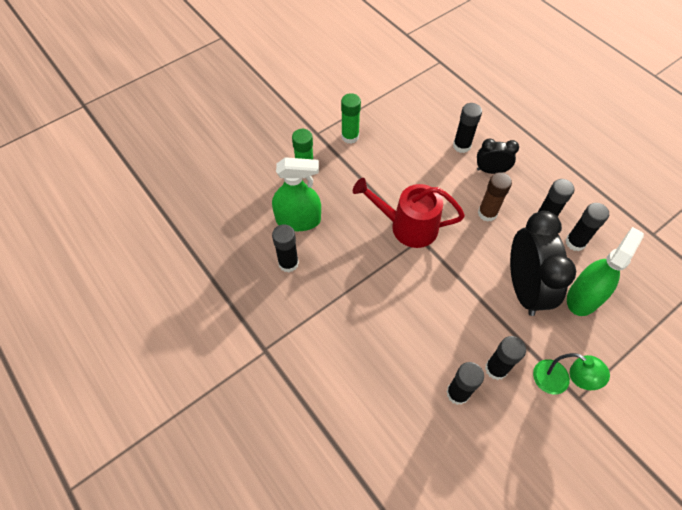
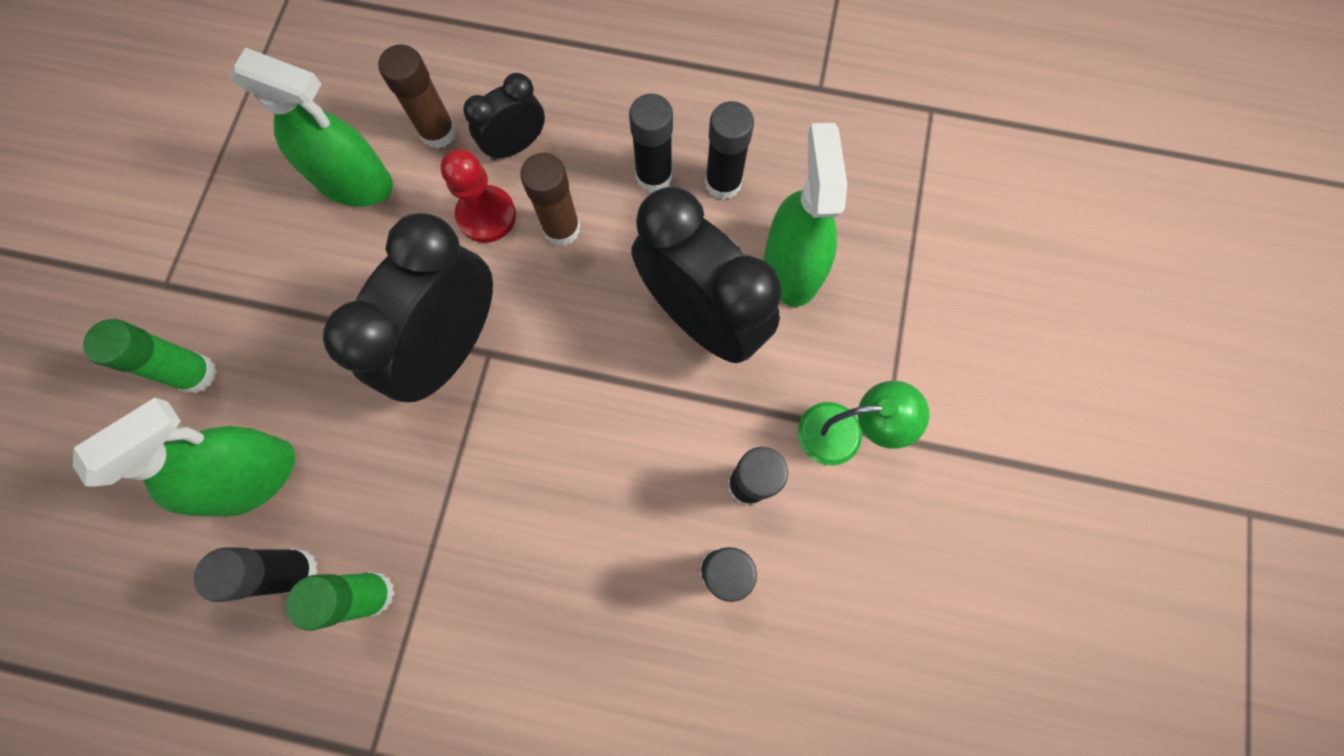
camera: 40 degrees left, 15 degrees up
(350, 136) = (231, 248): green glue stick -> green glue stick (373, 593)
(408, 226) = (452, 346): red watering can -> black clock
(414, 143) = (354, 182): none -> green spray bottle
(458, 188) = (486, 215): none -> red pawn
(461, 146) = (438, 132): black glue stick -> brown glue stick

